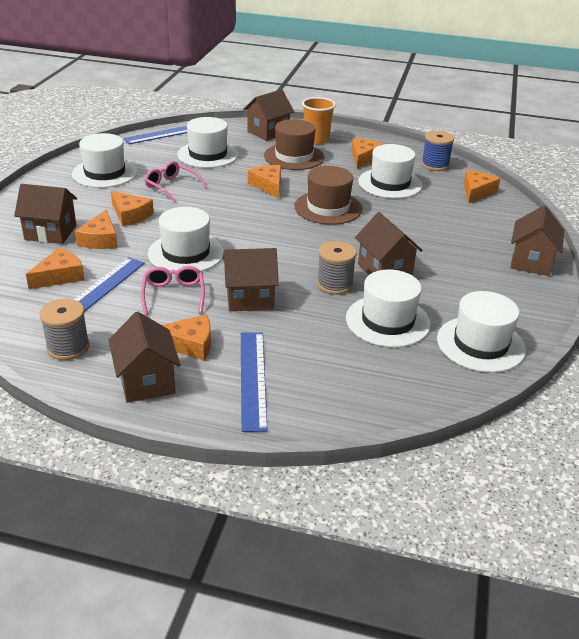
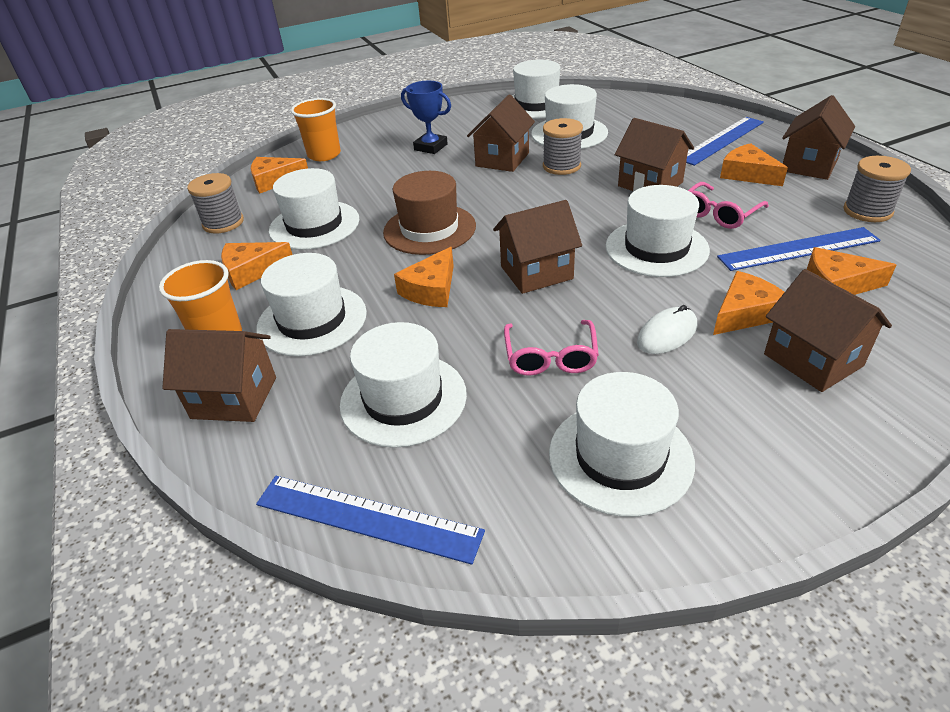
camera: 125 degrees left, 5 degrees up
(130, 215) = (667, 334): orange cheese -> white mouse
(294, 157) = (312, 320): brown hat -> white hat
(435, 165) = (223, 223): blue spool -> grey spool
(454, 256) = (430, 147): none -> blue trophy
(500, 218) = (324, 155): none -> orange cup
(531, 262) = (392, 124): brown house -> brown house (536, 272)

